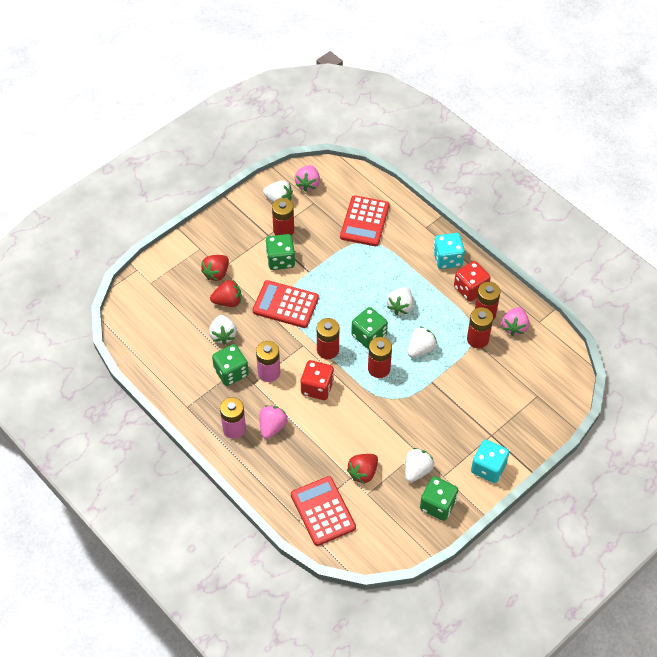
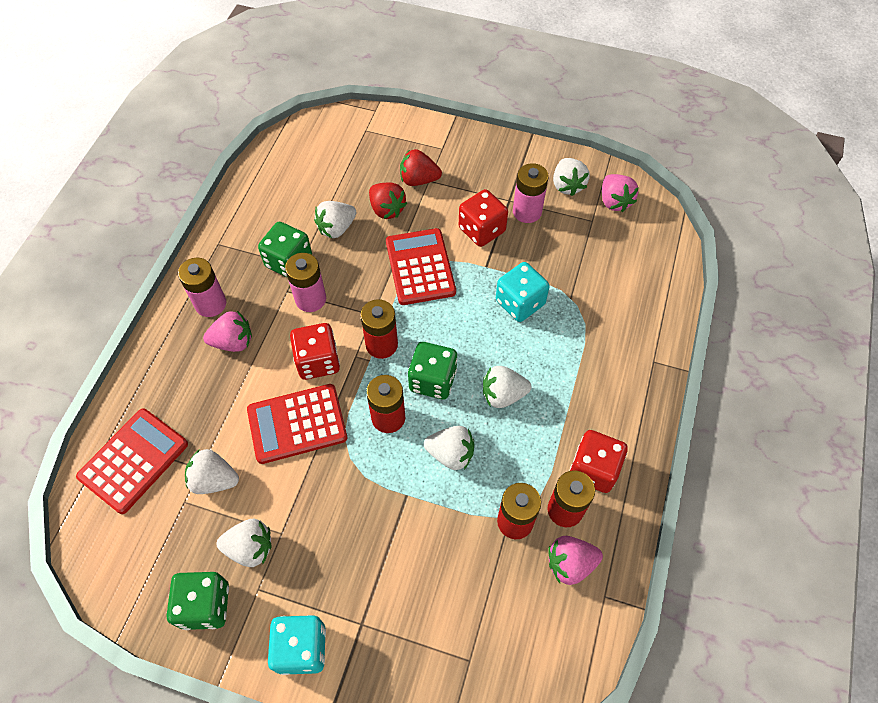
camera: 60 degrees right, 5 degrees up
(280, 260) = (481, 230): green dice -> red dice
(283, 230) = (527, 211): red battery -> pink battery
(308, 184) = (614, 201): pink strawberry -> pink strawberry turned 90 degrees counterclockwise
(363, 473) = (214, 480): red strawberry -> white strawberry
(365, 221) = (607, 287): red calculator -> red calculator (297, 424)
(447, 259) = (622, 414): turquoise dice -> turquoise dice (520, 303)

